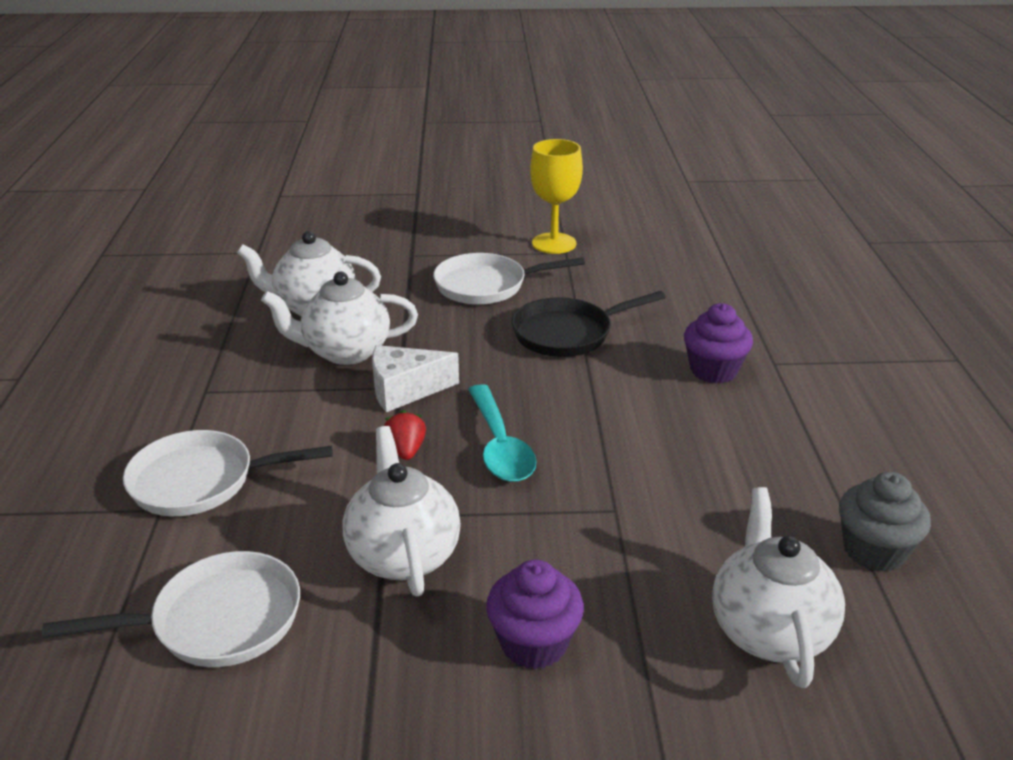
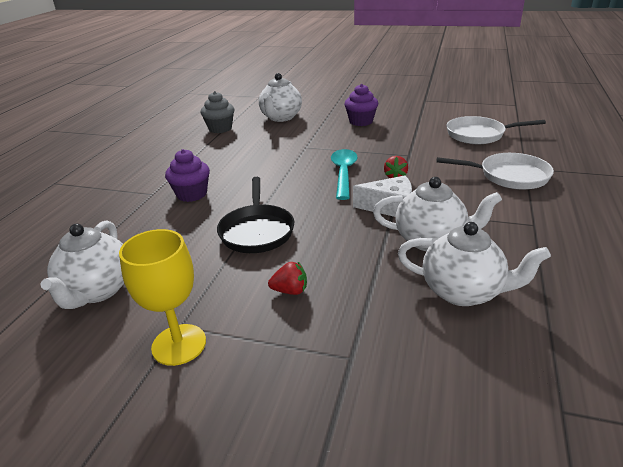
camera: 160 degrees left, 0 degrees up
(403, 554) = (403, 143): white teapot -> white teapot (97, 290)
(486, 286) = (290, 291): white pan -> red strawberry
(567, 333) = (257, 231): black pan -> black pan turned 90 degrees clockwise

